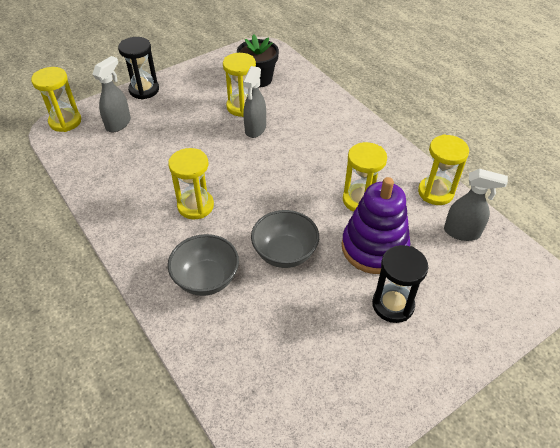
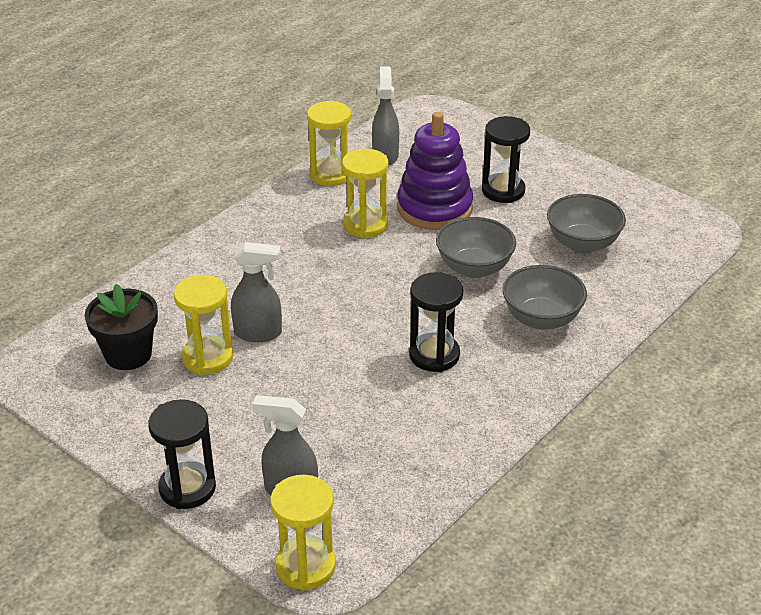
camera: 105 degrees left, 10 degrees down
(195, 206) = (434, 355): yellow hourglass -> black hourglass
(294, 343) = (582, 243): none -> grey bowl

